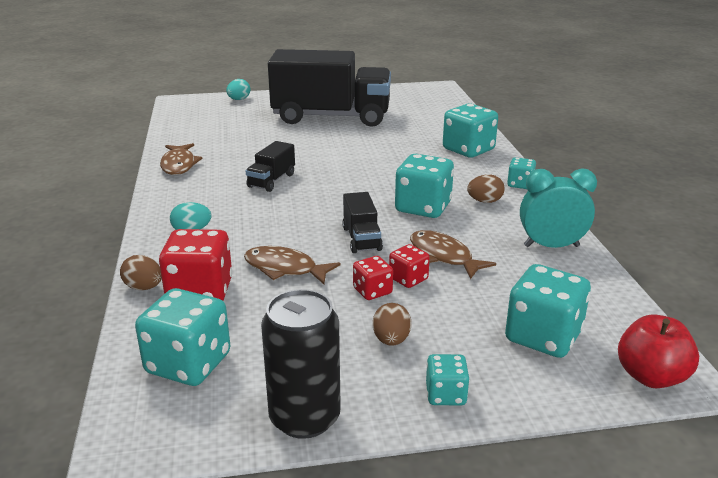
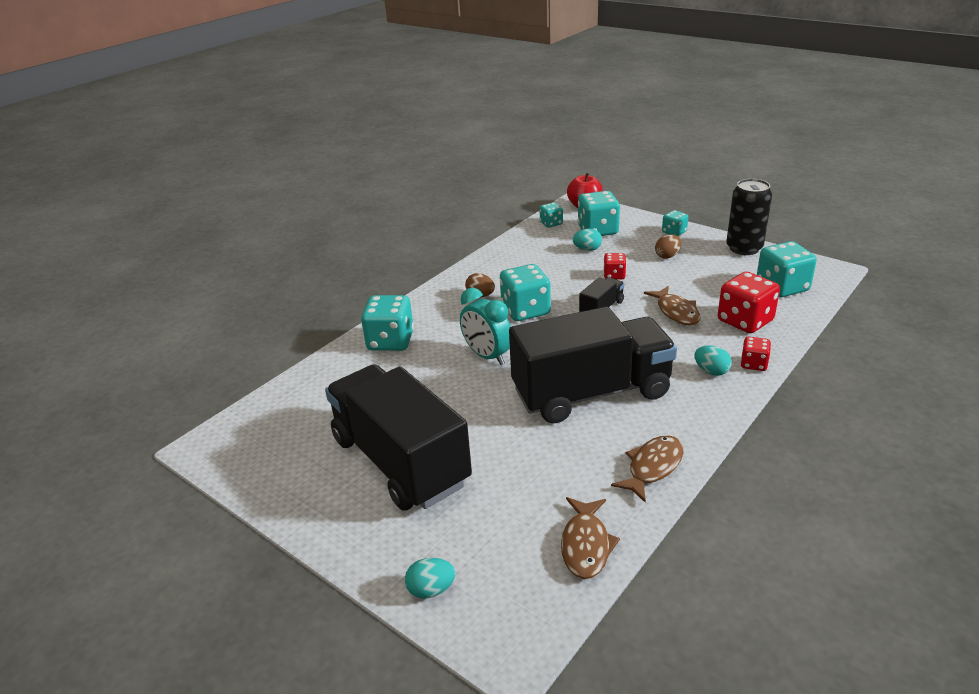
camera: 130 degrees left, 5 degrees up
(144, 287) = (780, 340): brown egg -> none
(271, 180) = (591, 393): black truck -> black truck, size x2.42
(372, 291) = (643, 278): red dice -> red dice (753, 364)
(443, 256) = (573, 277): brown fish -> brown fish (586, 545)
(497, 298) = (587, 249): none -> turquoise egg
(520, 184) = (432, 295): turquoise dice -> turquoise dice (551, 223)
(551, 246) = (508, 256): turquoise clock -> turquoise clock (487, 356)

